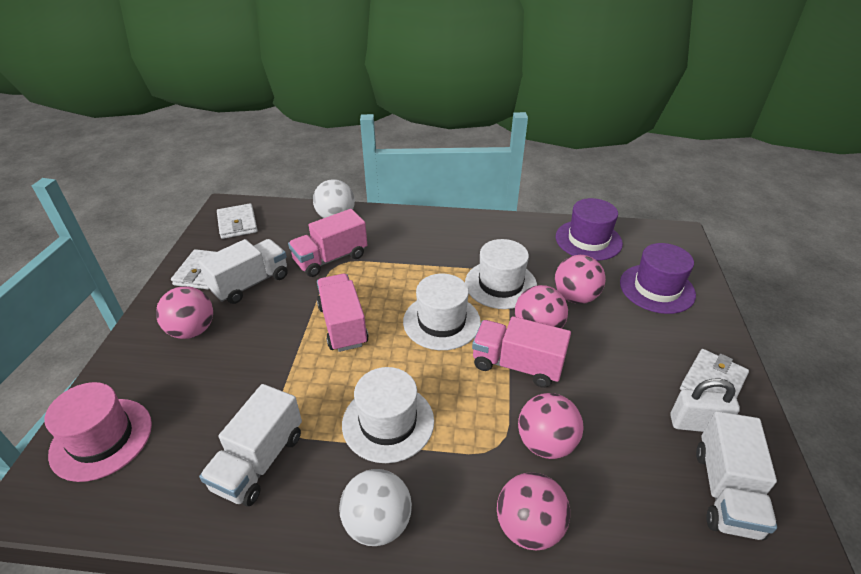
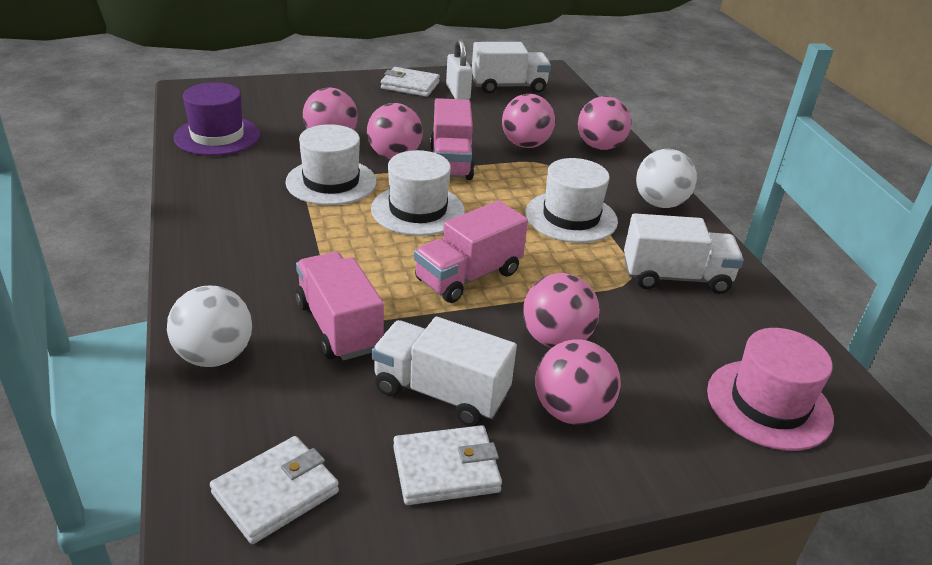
camera: 115 degrees left, 5 degrees down
(251, 347) = (556, 339): none -> pink ball
(330, 258) = (339, 326): pink truck -> pink truck turned 150 degrees counterclockwise
(657, 288) = (295, 102): purple hat -> none

